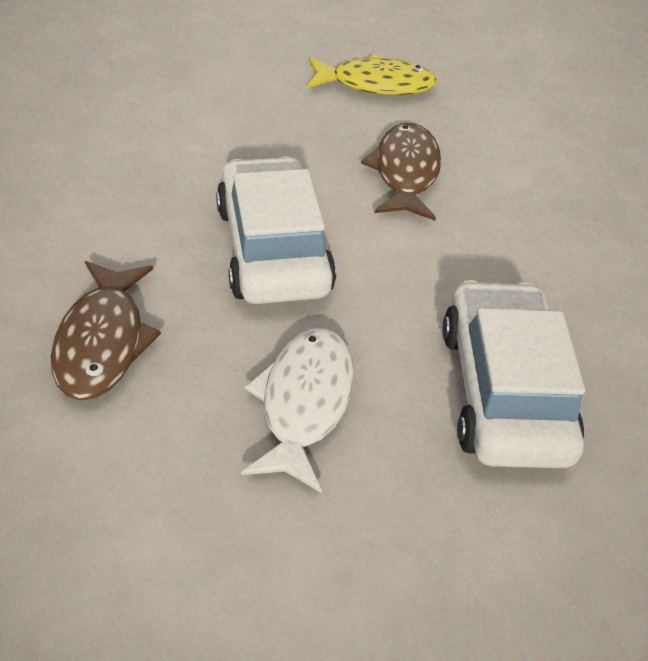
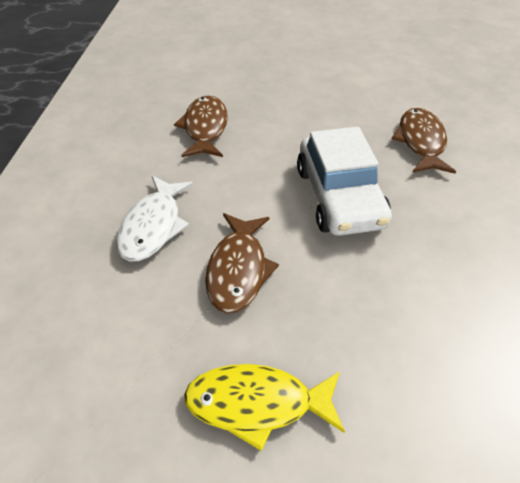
camera: 175 degrees left, 0 degrees up
(304, 402) = (309, 121): white fish -> white fish (153, 226)
(503, 390) = (205, 128): white car -> brown fish

